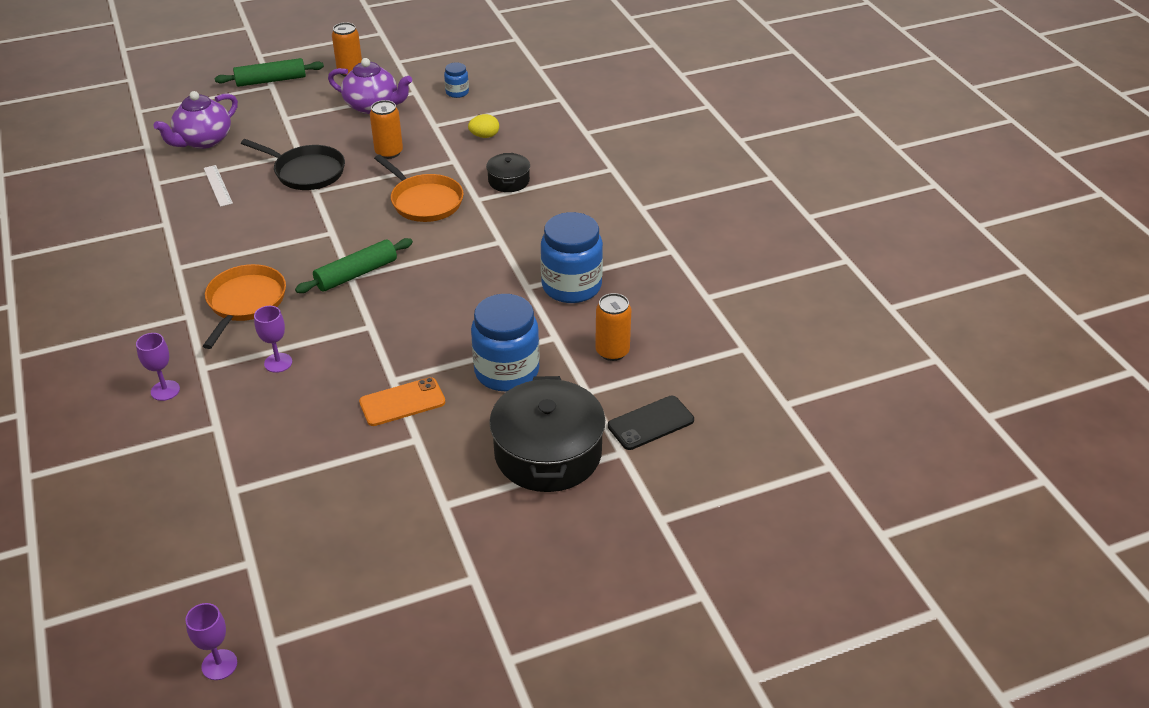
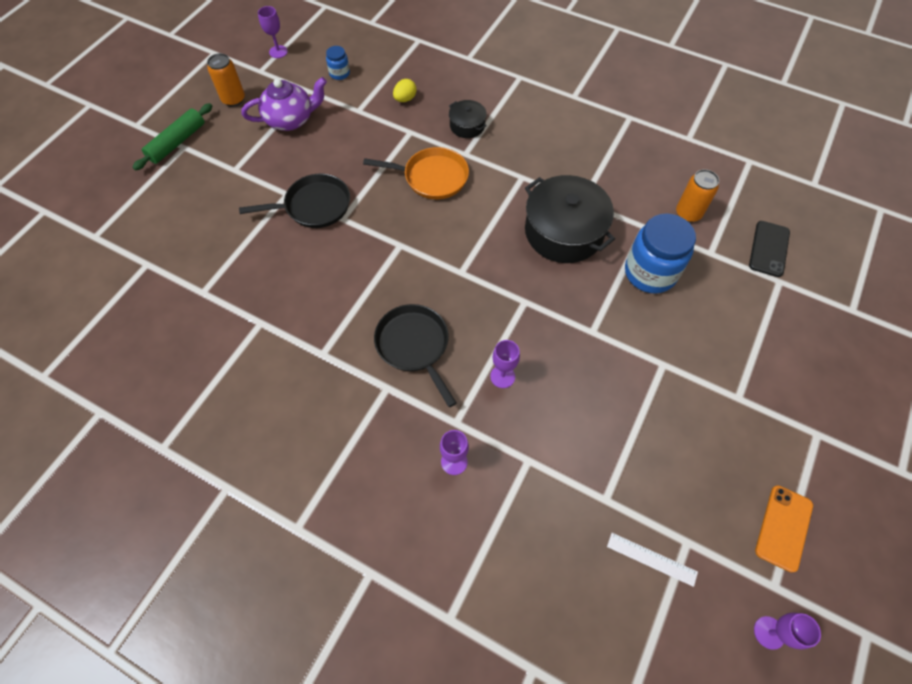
camera: 40 degrees left, 20 degrees up
(203, 140) = (191, 229): purple teapot -> none
(218, 185) = (258, 261): white ruler -> white ruler (651, 559)
(245, 302) = (414, 346): orange pan -> black pan
(356, 274) = (462, 267): green rolling pin -> none
(389, 152) = (354, 152): orange can -> none
(402, 402) = (620, 343): orange phone -> orange phone (783, 528)
(430, 55) = (278, 52): none -> purple goblet
(548, 453) = (745, 313): black pot -> black pot (564, 232)
(571, 286) = (607, 182): blue jar -> none

